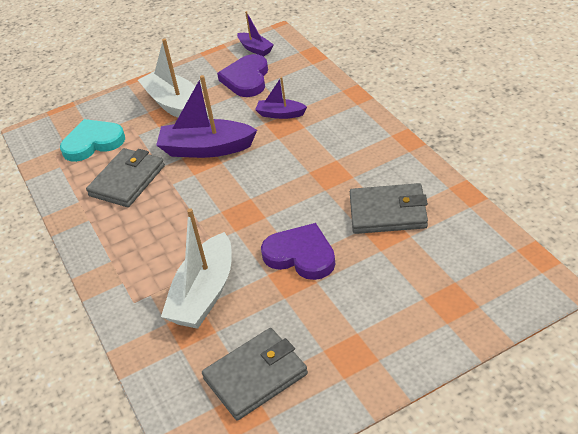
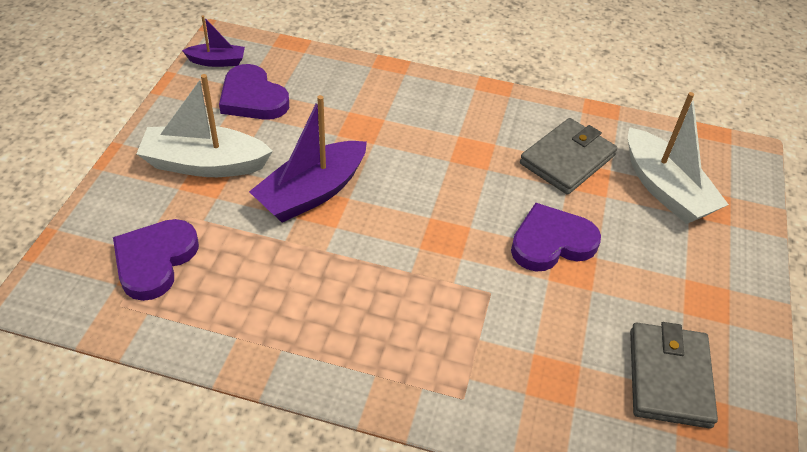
camera: 55 degrees left, 5 degrees up
(93, 143) = (155, 260): turquoise heart -> purple heart
(127, 181) = (266, 278): grey wallet -> none
(204, 294) = (520, 338): white boat -> white boat (665, 189)
(280, 114) = (342, 118): purple boat -> none

